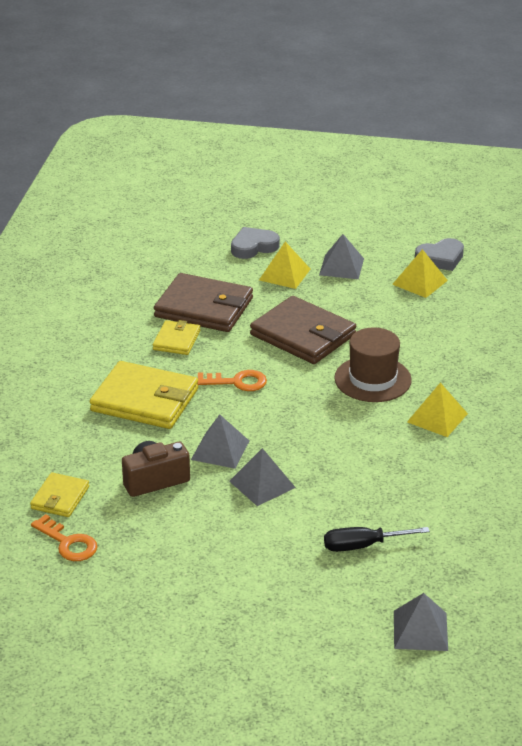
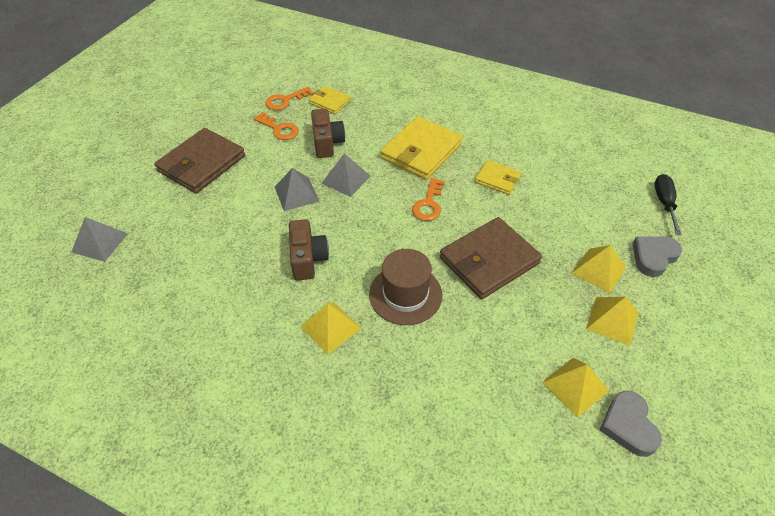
camera: 105 degrees right, 15 degrees up
(138, 532) = (279, 129): none -> orange key
(204, 307) = (545, 203): brown wallet -> brown wallet (202, 164)
(253, 247) = (653, 257): grey heart -> grey heart turned 120 degrees counterclockwise
(341, 266) = (612, 320): grey pyramid -> yellow pyramid
(360, 451) = (308, 259): none -> brown camera
(363, 546) = (200, 233): black screwdriver -> black screwdriver (664, 203)

